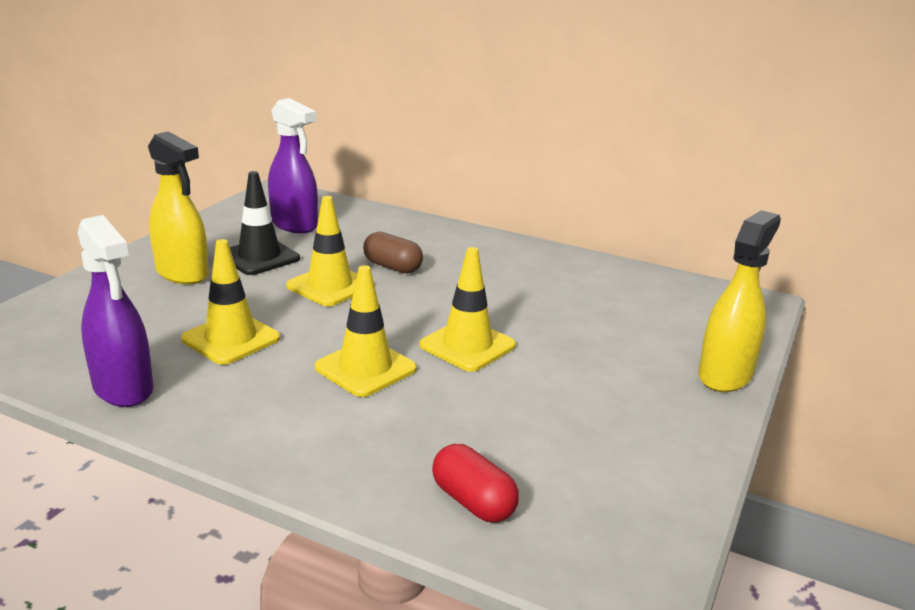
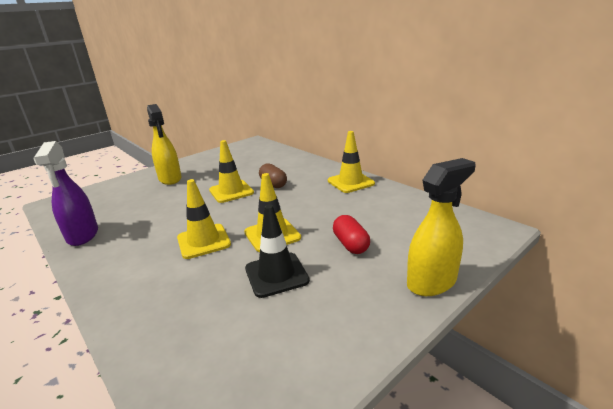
camera: 25 degrees right, 0 degrees up
(231, 339) = (156, 215): yellow traffic cone -> yellow traffic cone (350, 182)
(259, 257) = (212, 173): black traffic cone -> black traffic cone (276, 274)
(294, 225) = (245, 158): purple spray bottle -> none
(473, 502) = (178, 346): red capsule -> red capsule (350, 244)

